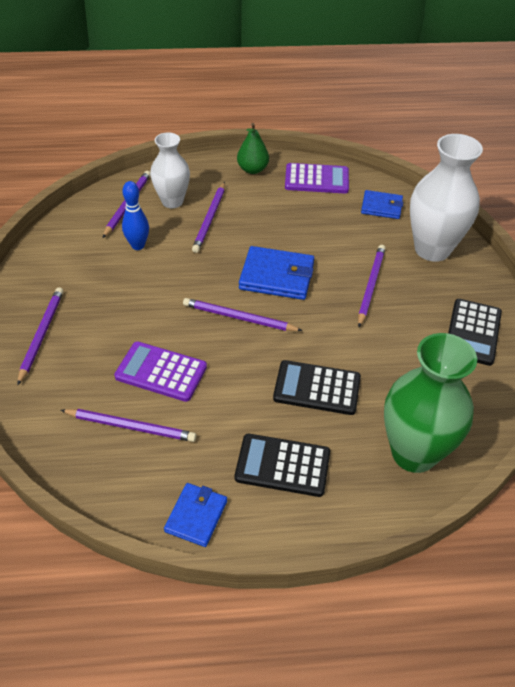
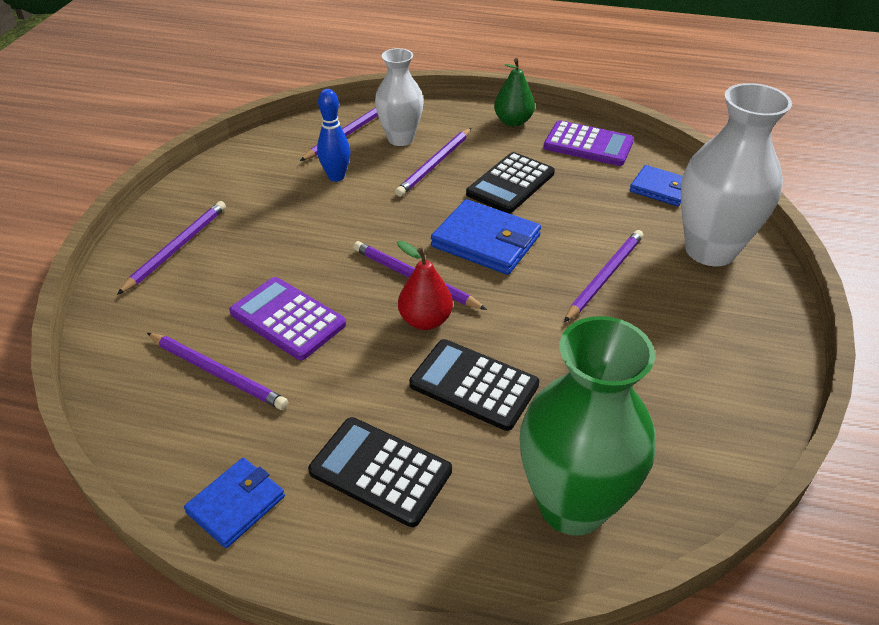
camera: 20 degrees right, 5 degrees down
(262, 349) = (425, 320): none -> red pear
(473, 332) = (728, 365): black calculator -> black calculator (510, 184)

